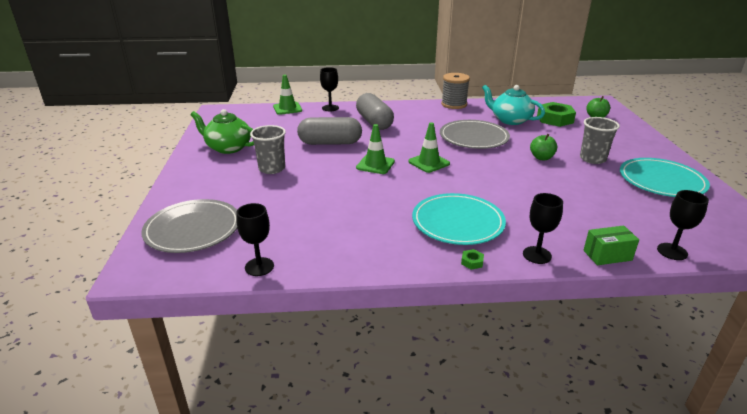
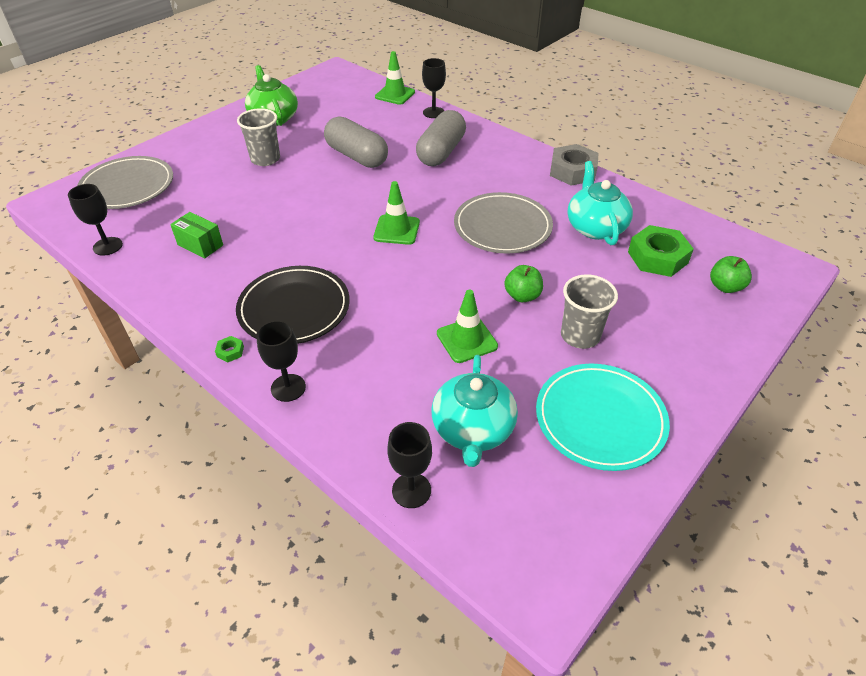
camera: 45 degrees right, 15 degrees up
(375, 165) = (347, 203): green traffic cone -> green traffic cone (467, 340)
(454, 104) = (572, 171): grey spool -> grey nut
(458, 222) = (294, 308): turquoise plate -> black plate
(607, 255) = (343, 439): green box -> green box (200, 245)
(638, 214) = (473, 430): none -> turquoise teapot

